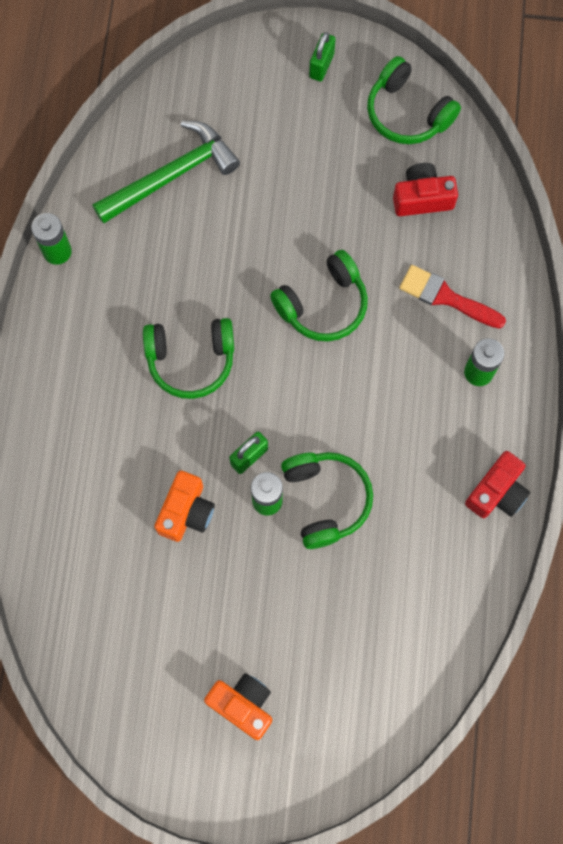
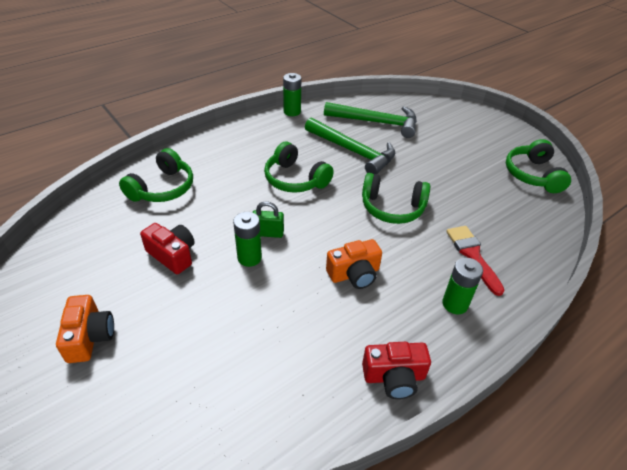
camera: 45 degrees right, 30 degrees down
(186, 512) = (205, 228): orange camera -> orange camera (354, 274)
(200, 255) = (353, 151): none -> green hammer
(321, 65) = (500, 135): green padlock -> none
(326, 500) = (280, 284): green headphones -> green headphones (162, 188)
(422, 198) = (505, 208): red camera -> red camera (172, 255)

